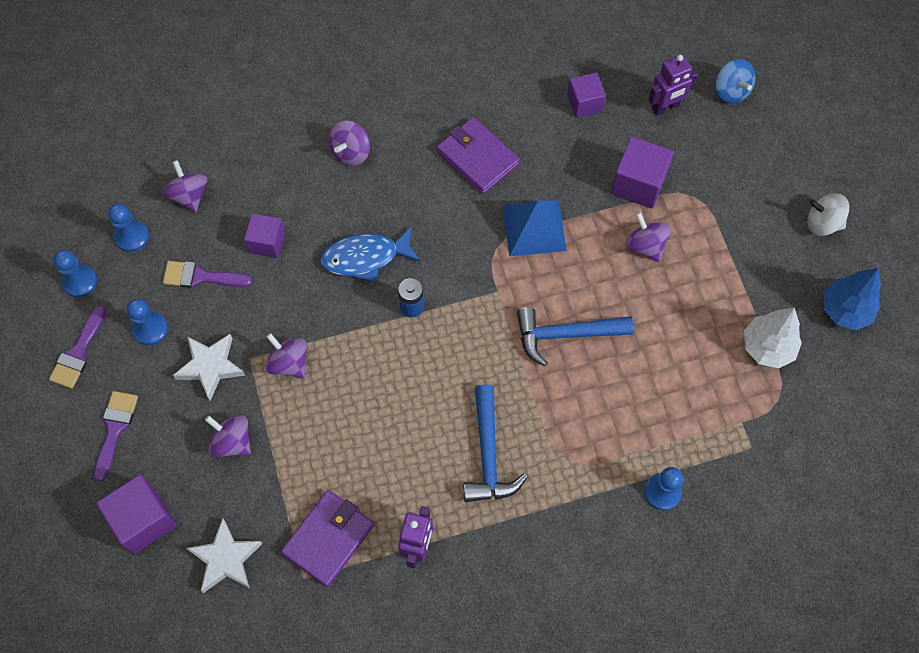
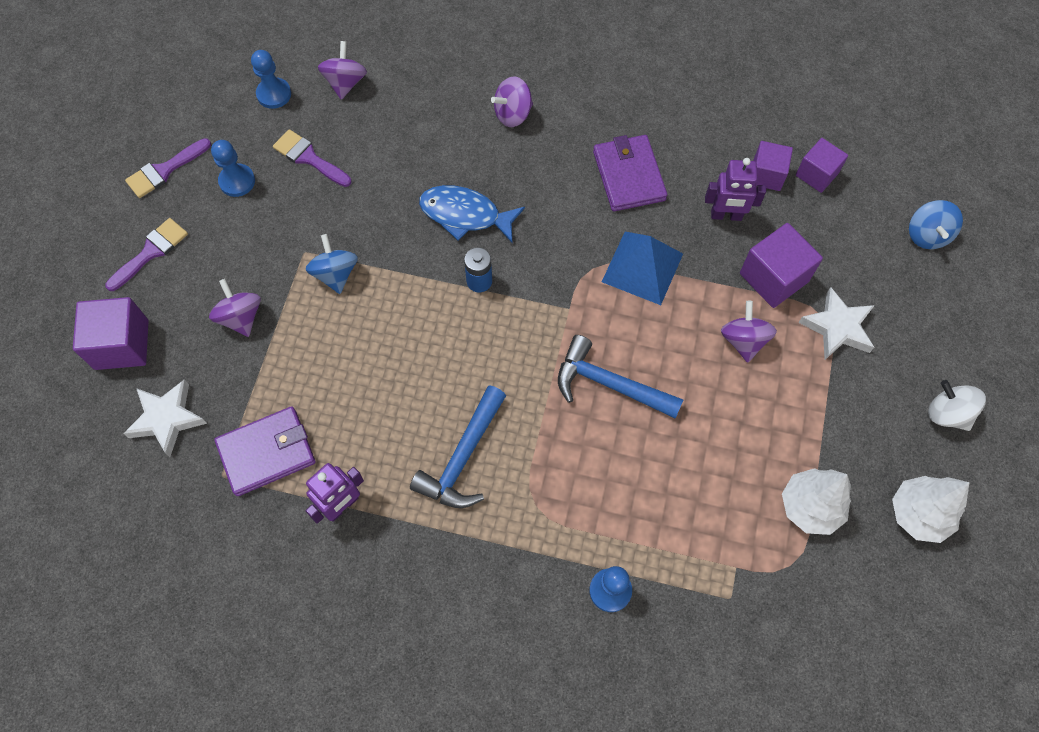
camera: 30 degrees right, 0 degrees up
(80, 281) = (206, 111): blue pawn -> none
(210, 367) = (266, 241): white star -> white star (837, 327)
(267, 242) = (386, 157): purple cube -> purple cube (816, 174)
(289, 363) = (335, 274): purple spinning top -> blue spinning top
(665, 107) = (847, 218): purple robot -> purple robot (726, 215)
(844, 310) = (918, 514): blue tree -> white tree

